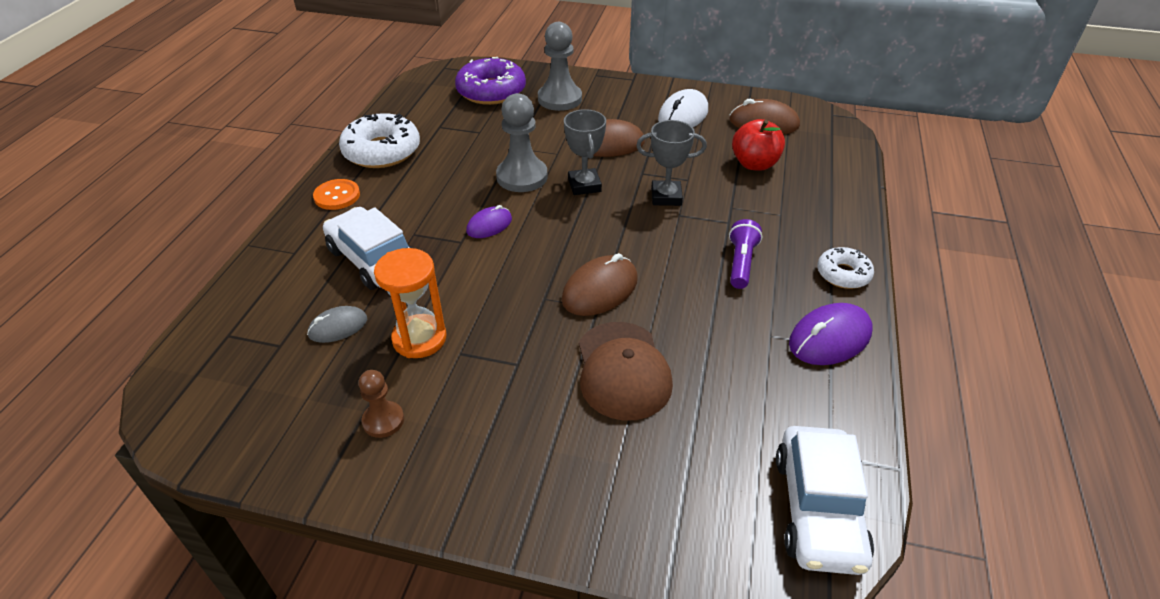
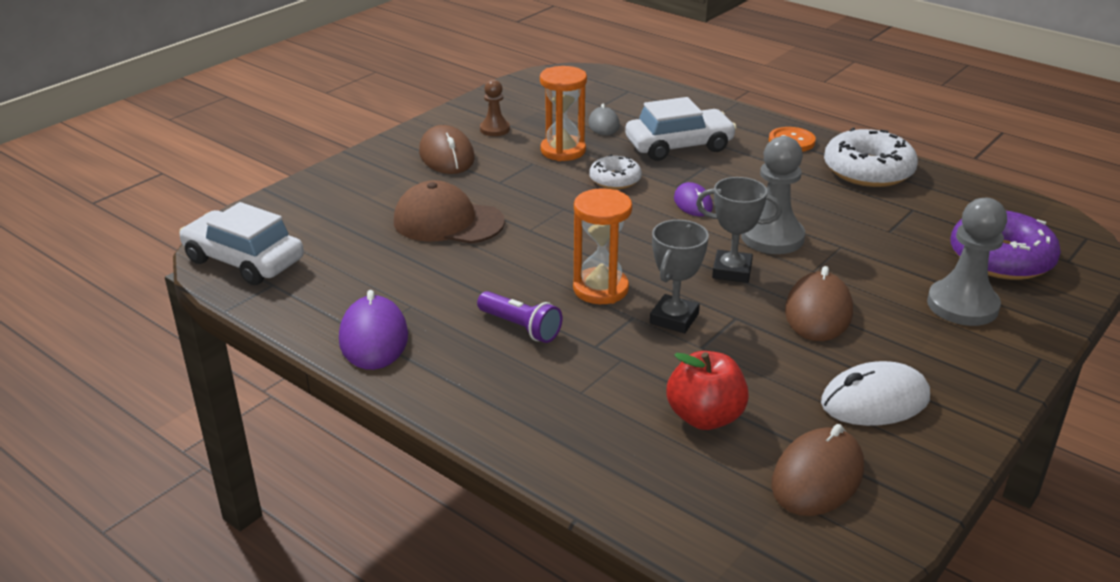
camera: 115 degrees right, 10 degrees down
(600, 289) = (551, 236): brown mouse -> brown mouse (447, 156)
(658, 239) = (600, 289): none -> orange hourglass
(683, 115) = (875, 401): white mouse -> white mouse turned 75 degrees counterclockwise
(843, 274) = (444, 390): white donut -> white donut (615, 180)

